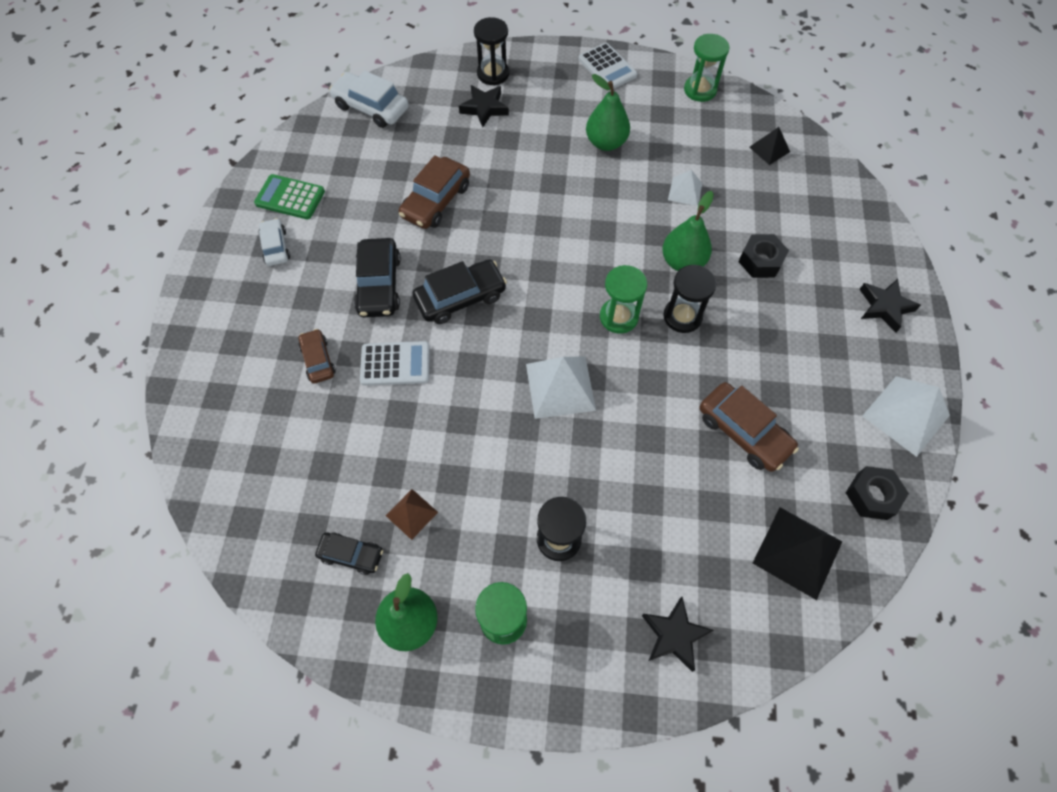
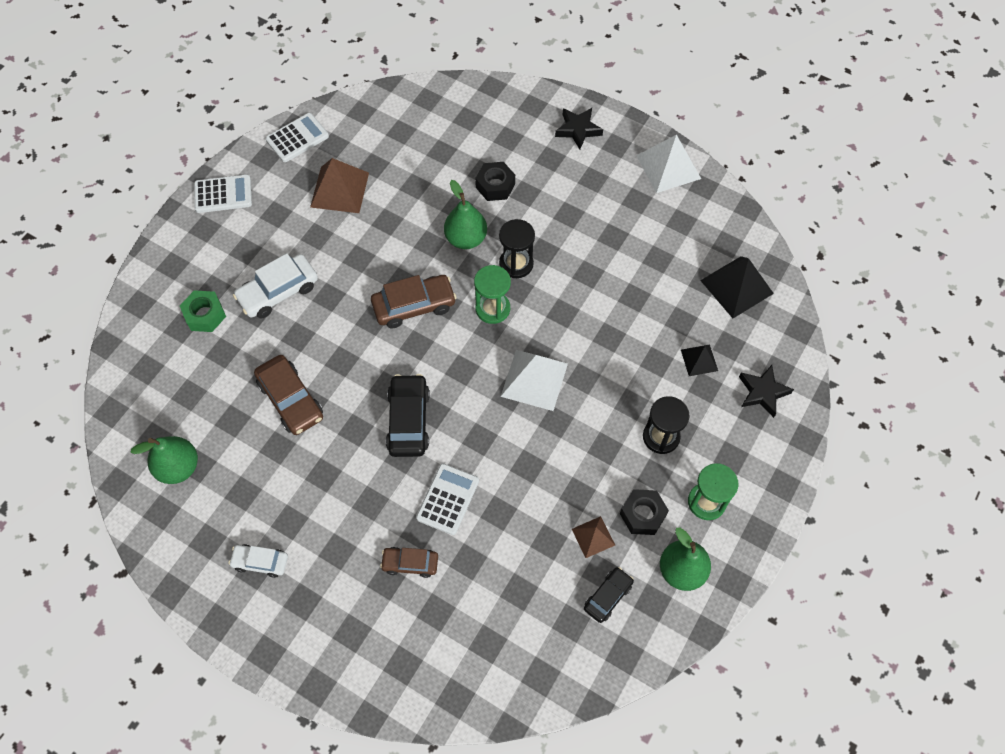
camera: 65 degrees left, 0 degrees up
(290, 197) = (206, 529): green calculator -> none
(371, 108) = (137, 414): white car -> white car (278, 292)
(379, 285) = (357, 483): black car -> none
(484, 108) = (205, 315): black star -> green nut
(493, 74) = (166, 290): black hourglass -> none
(606, 143) = (310, 236): green pear -> green pear (178, 467)
(668, 142) = (340, 189): none -> brown pyramid
(685, 191) = (398, 203): white pyramid -> none
(700, 90) = (297, 138): green hourglass -> white calculator
(743, 432) = (633, 273): brown car -> brown car (414, 306)
(769, 149) = (392, 123): black pyramid -> black pyramid (699, 360)
(872, 496) = (717, 220): black nut -> black nut (642, 515)

